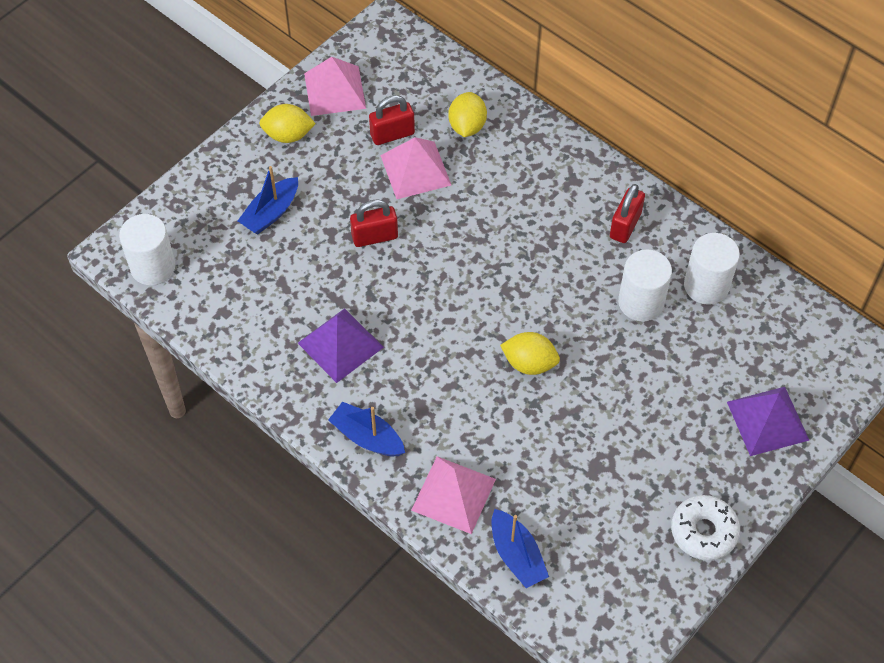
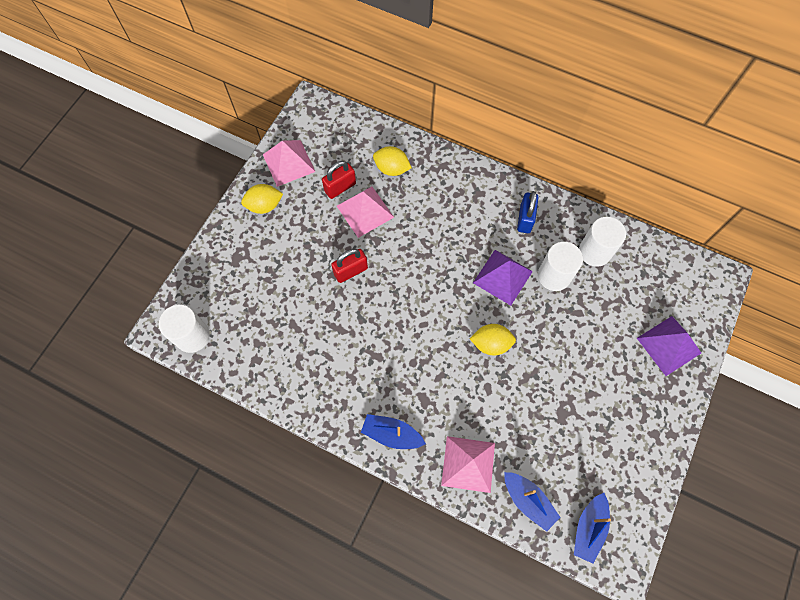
camera: 15 degrees left, 10 degrees up
(271, 213) = (269, 270): blue boat -> blue boat (589, 528)
(340, 345) = (350, 364): purple pyramid -> purple pyramid (502, 277)
(467, 126) = (391, 169): yellow lemon -> yellow lemon turned 60 degrees counterclockwise
(625, 225) = (525, 219): red padlock -> blue padlock
(704, 531) = (653, 444): white donut -> none

